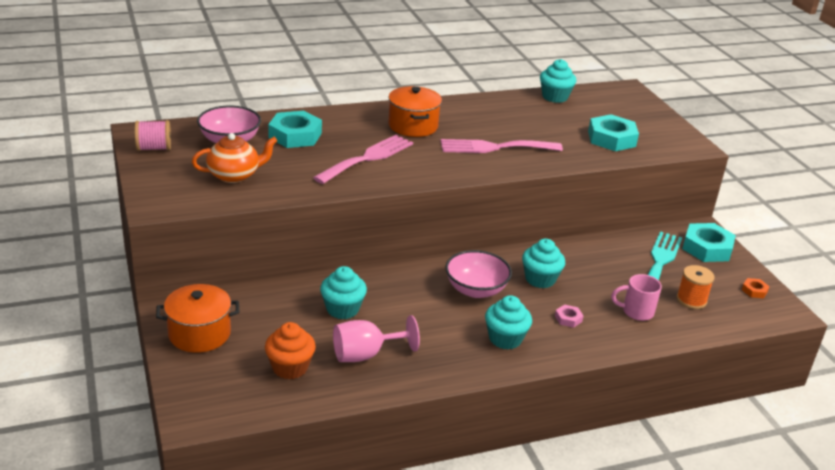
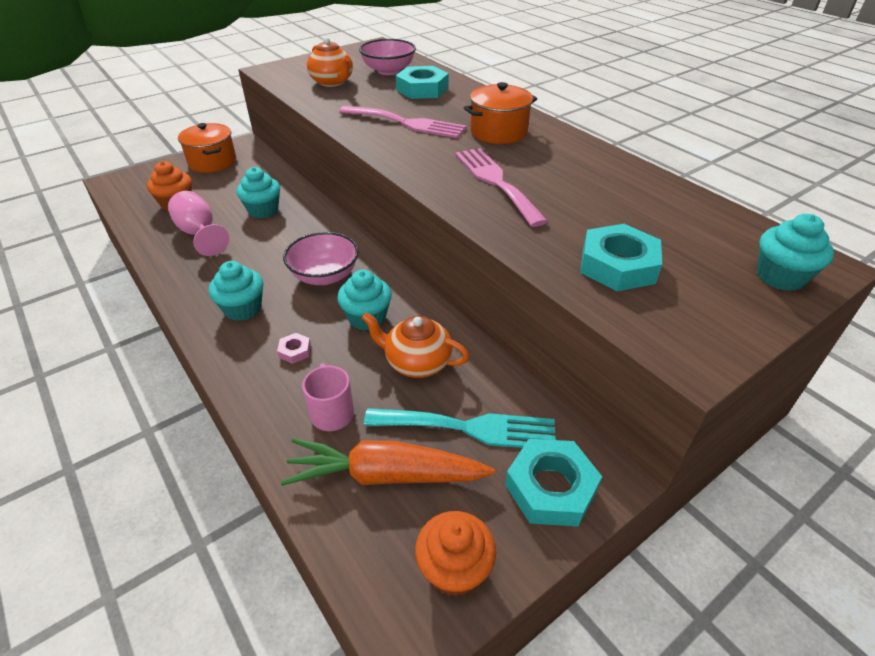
camera: 75 degrees right, 10 degrees up
(154, 148) = (355, 53): pink spool -> none
(555, 97) = (694, 205): turquoise cupcake -> turquoise cupcake (780, 277)
(596, 268) = (417, 362): none -> orange teapot
(691, 300) = (386, 475): orange spool -> orange carrot
(754, 291) = (454, 569): orange nut -> orange cupcake

